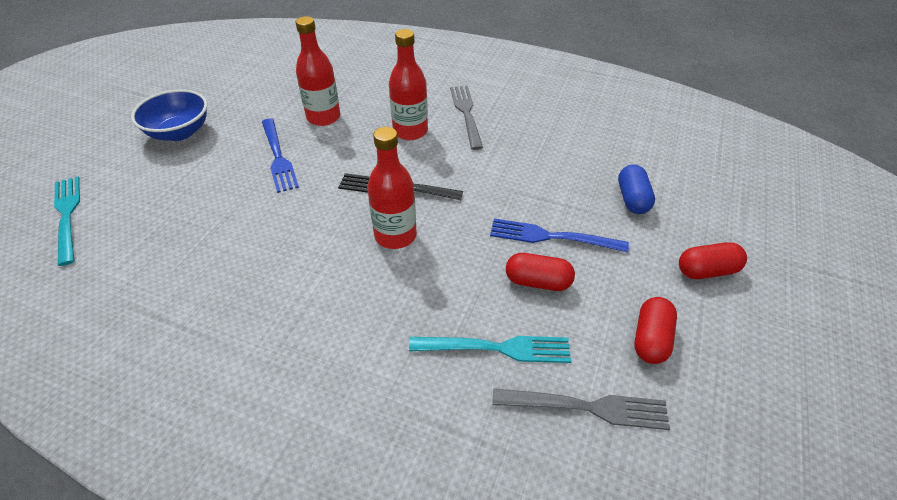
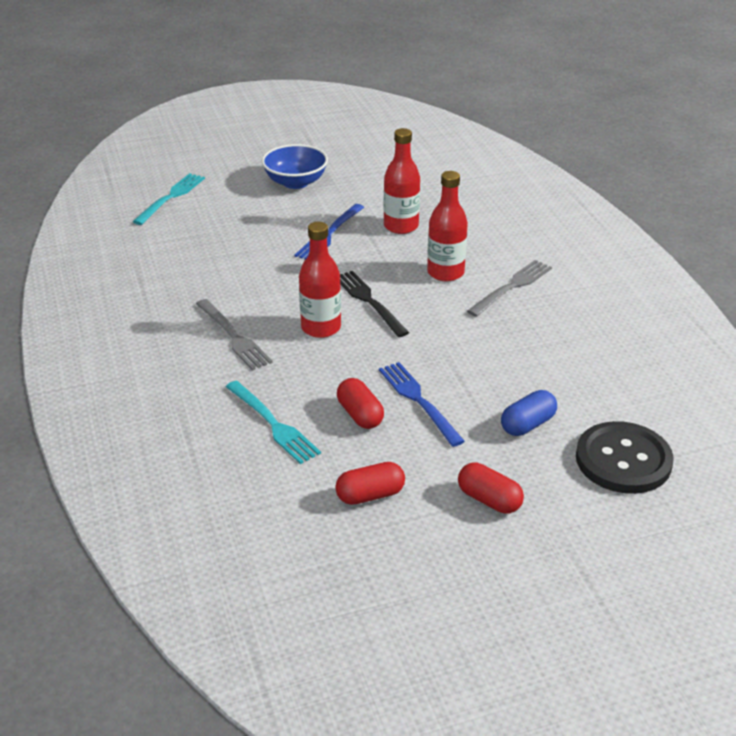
camera: 50 degrees right, 10 degrees down
(587, 407) = (269, 488): grey fork -> grey fork (234, 337)
(708, 180) = (623, 460): none -> black button

